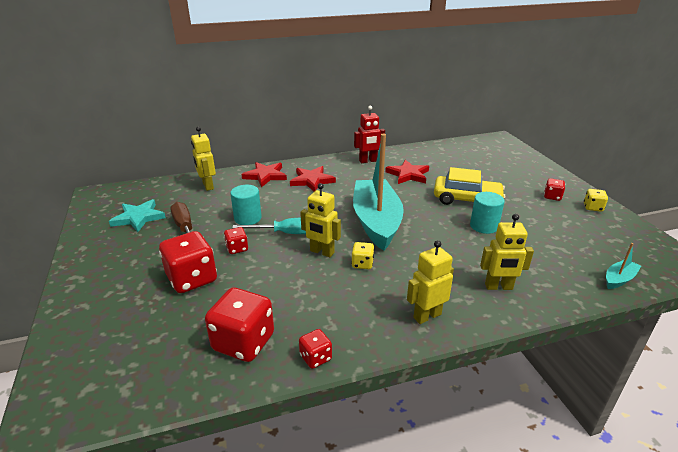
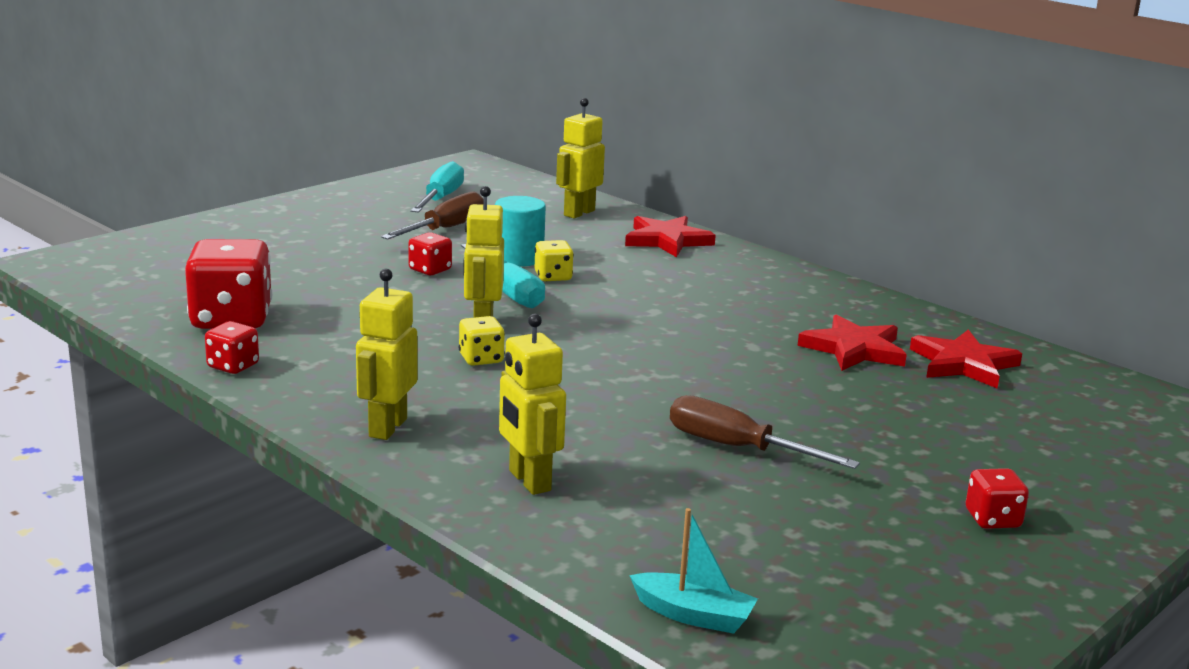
camera: 60 degrees right, 10 degrees down
(138, 218) = (440, 199): turquoise star -> turquoise screwdriver
(192, 279) = (333, 262): red dice -> none
(312, 180) = (702, 275): red star -> red star (963, 364)
(368, 161) = (855, 305): red robot -> none
(376, 222) = (626, 349): turquoise boat -> none
(427, 316) = (387, 427): yellow robot -> yellow robot turned 105 degrees counterclockwise
(467, 199) = (830, 420): yellow car -> none
(484, 226) = (737, 448): turquoise cylinder -> brown screwdriver
(593, 207) = (1013, 578): yellow dice -> yellow dice (553, 277)

